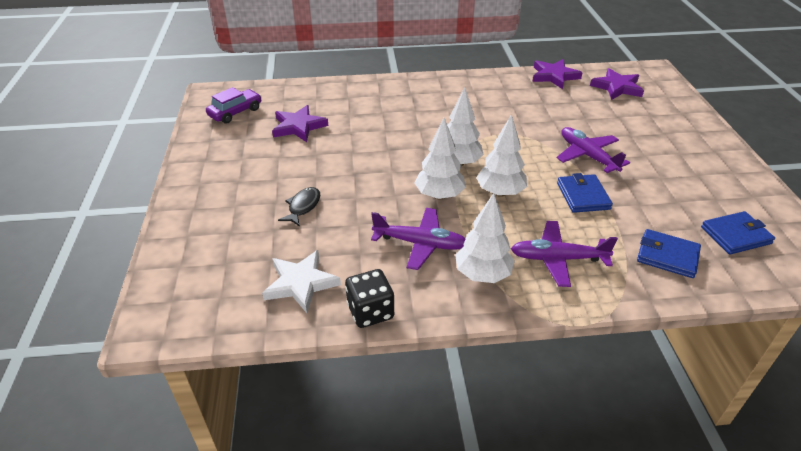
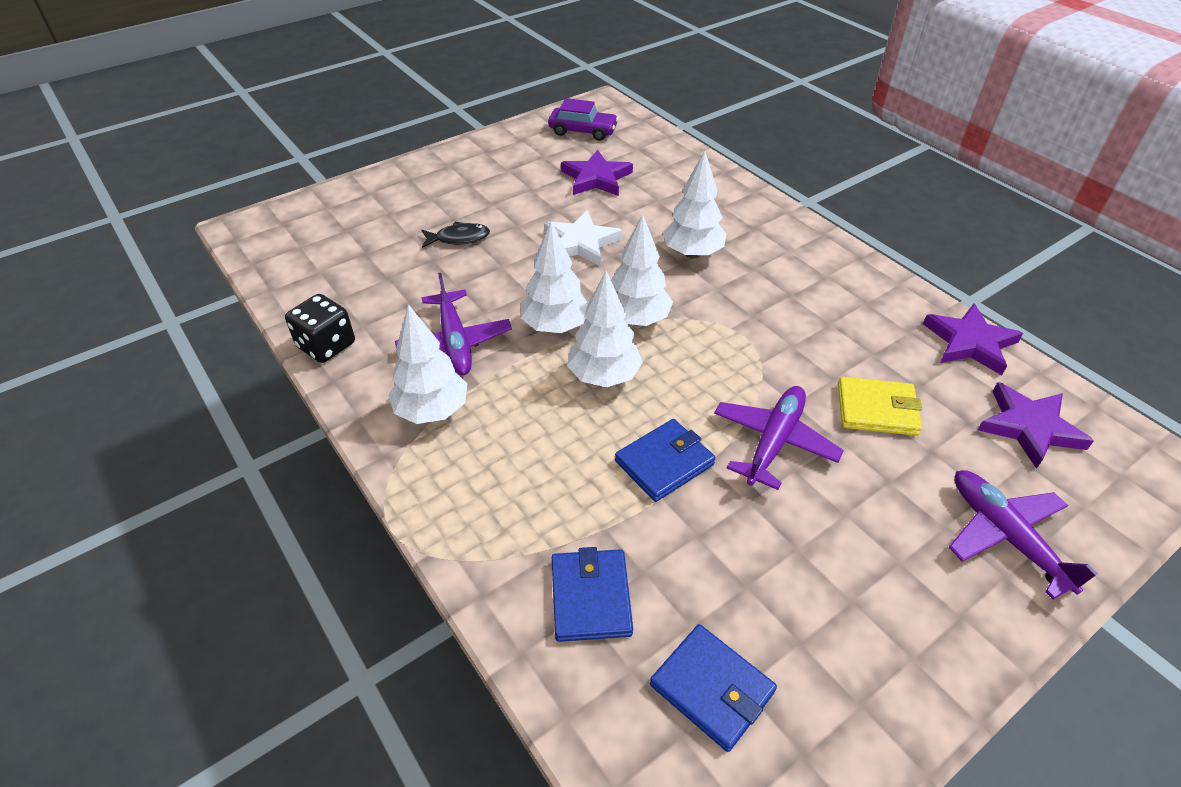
camera: 60 degrees right, 5 degrees up
(301, 283) = (342, 284): white star -> white star (580, 243)
(415, 121) = (692, 253): none -> white tree
(558, 259) = (504, 472): purple plane -> purple plane (1005, 536)
(583, 118) = (877, 409): none -> yellow wallet

